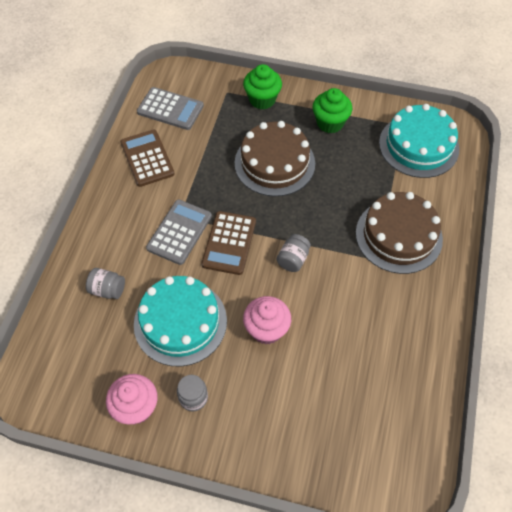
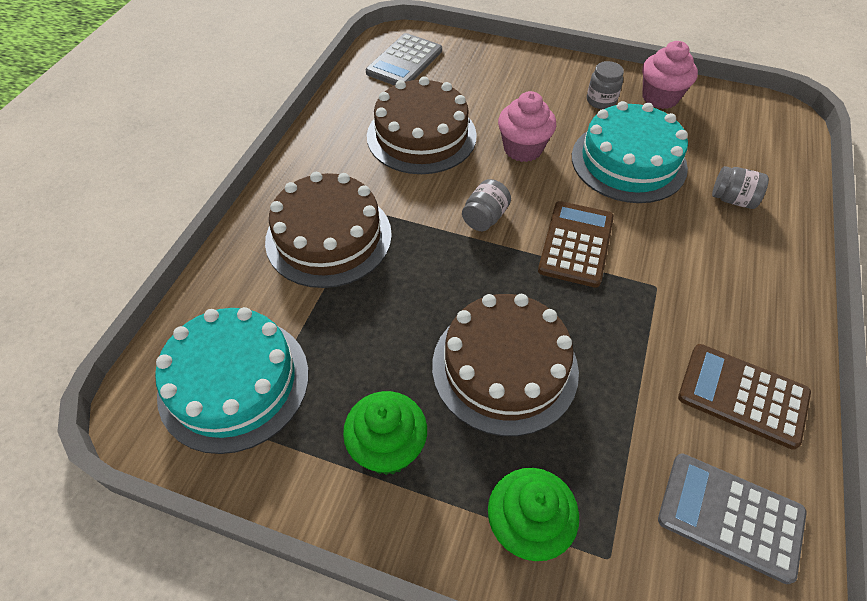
camera: 175 degrees left, 5 degrees down
(147, 158) = (742, 395): brown calculator -> brown calculator turned 135 degrees clockwise
(179, 232) = (652, 263): grey calculator -> grey calculator (404, 62)
(353, 338) = (421, 136): none -> brown cake

